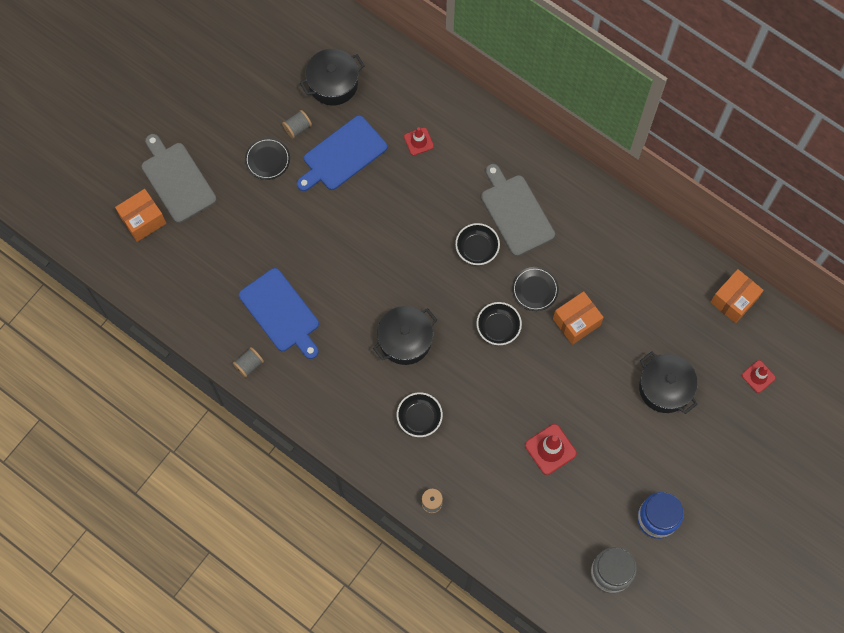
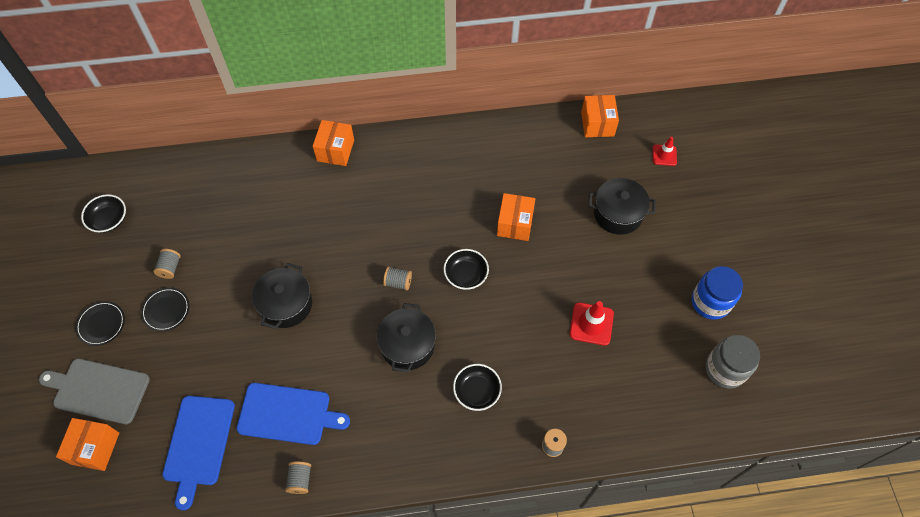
camera: 45 degrees left, 10 degrees down
(333, 84) = (170, 215): black pot -> black pot (286, 304)
(342, 155) = (226, 258): blue cutting board -> blue cutting board (198, 444)
(418, 141) = (277, 201): red traffic cone -> none
(444, 287) = (398, 282): none -> grey spool
(477, 249) = (394, 236): black bowl -> black bowl (109, 220)
(502, 136) = (335, 150): none -> orange box
(516, 212) = (397, 190): grey cutting board -> none
(535, 289) = (464, 228): black plate -> black plate (101, 324)

